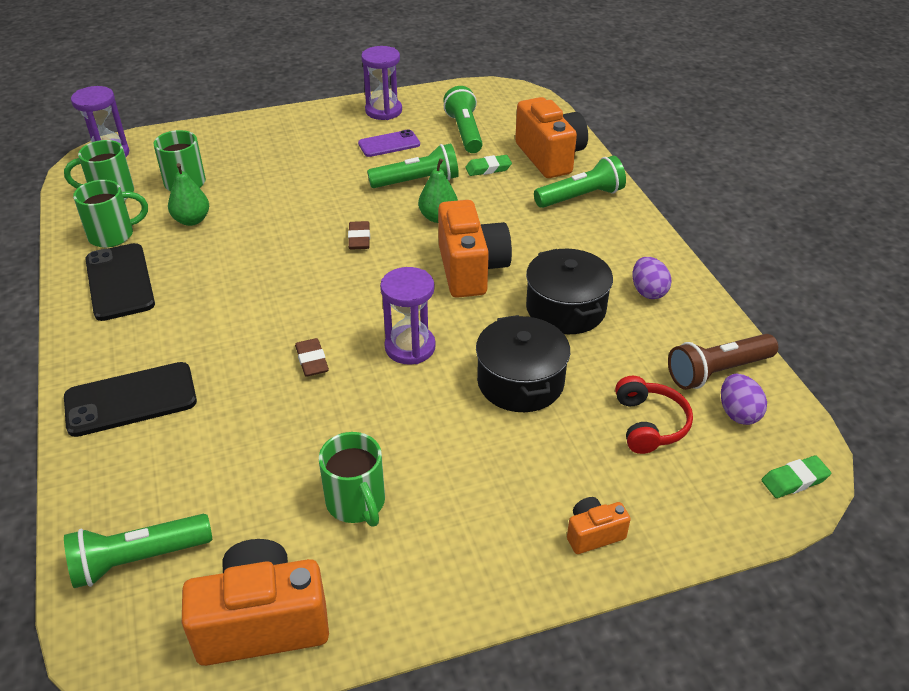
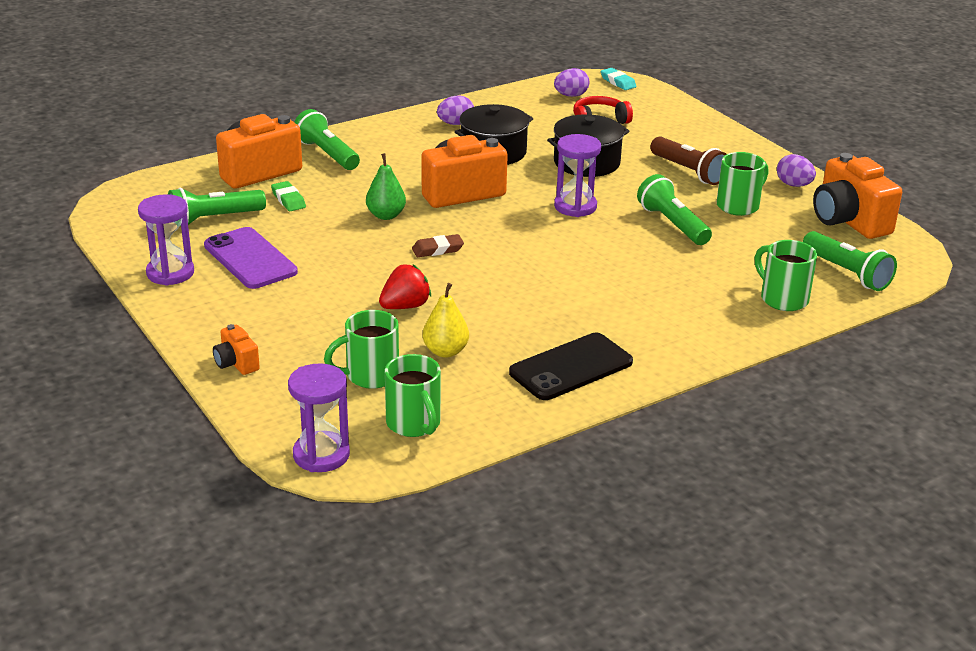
camera: 105 degrees left, 10 degrees down
(113, 235) = (495, 396): green mug -> green mug (782, 299)
(131, 400) = (715, 316): black phone -> none
(192, 220) = (445, 351): green pear -> yellow pear
(272, 209) = (405, 306): none -> red strawberry
(312, 361) = (616, 244): brown eraser -> none
(389, 144) = (250, 259): purple phone -> purple phone, size x1.54
(394, 594) = (794, 185): none -> purple egg
(417, 182) = (324, 233): green flashlight -> green flashlight (672, 224)
(593, 534) = (702, 133): orange camera -> orange camera (236, 363)
(717, 371) = (534, 101): brown flashlight -> brown flashlight (688, 171)
(794, 480) = (618, 82): green eraser -> turquoise eraser

